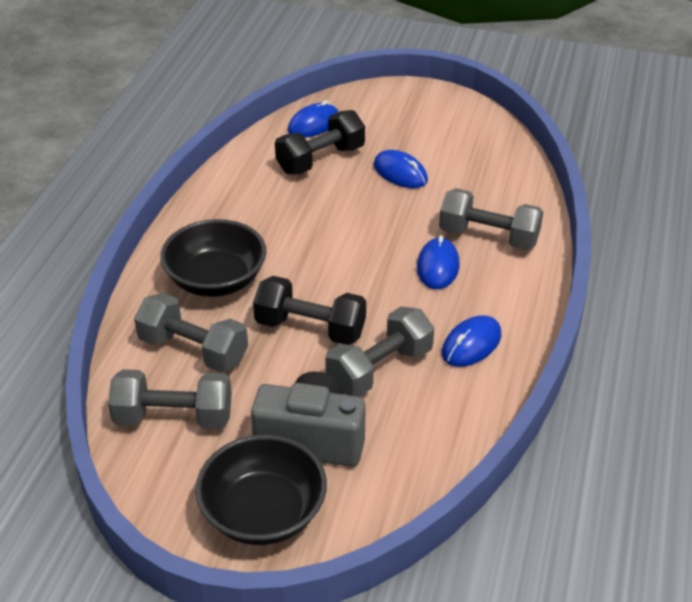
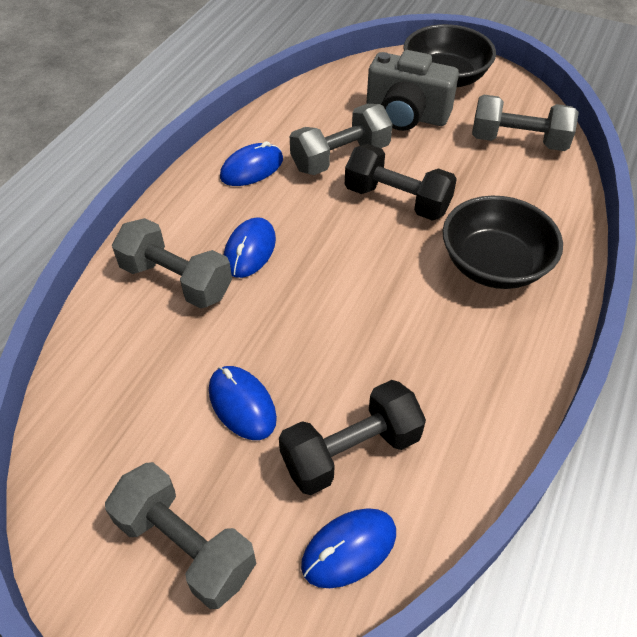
camera: 170 degrees left, 10 degrees up
(193, 350) = (509, 193): grey dumbbell -> grey dumbbell (186, 545)

